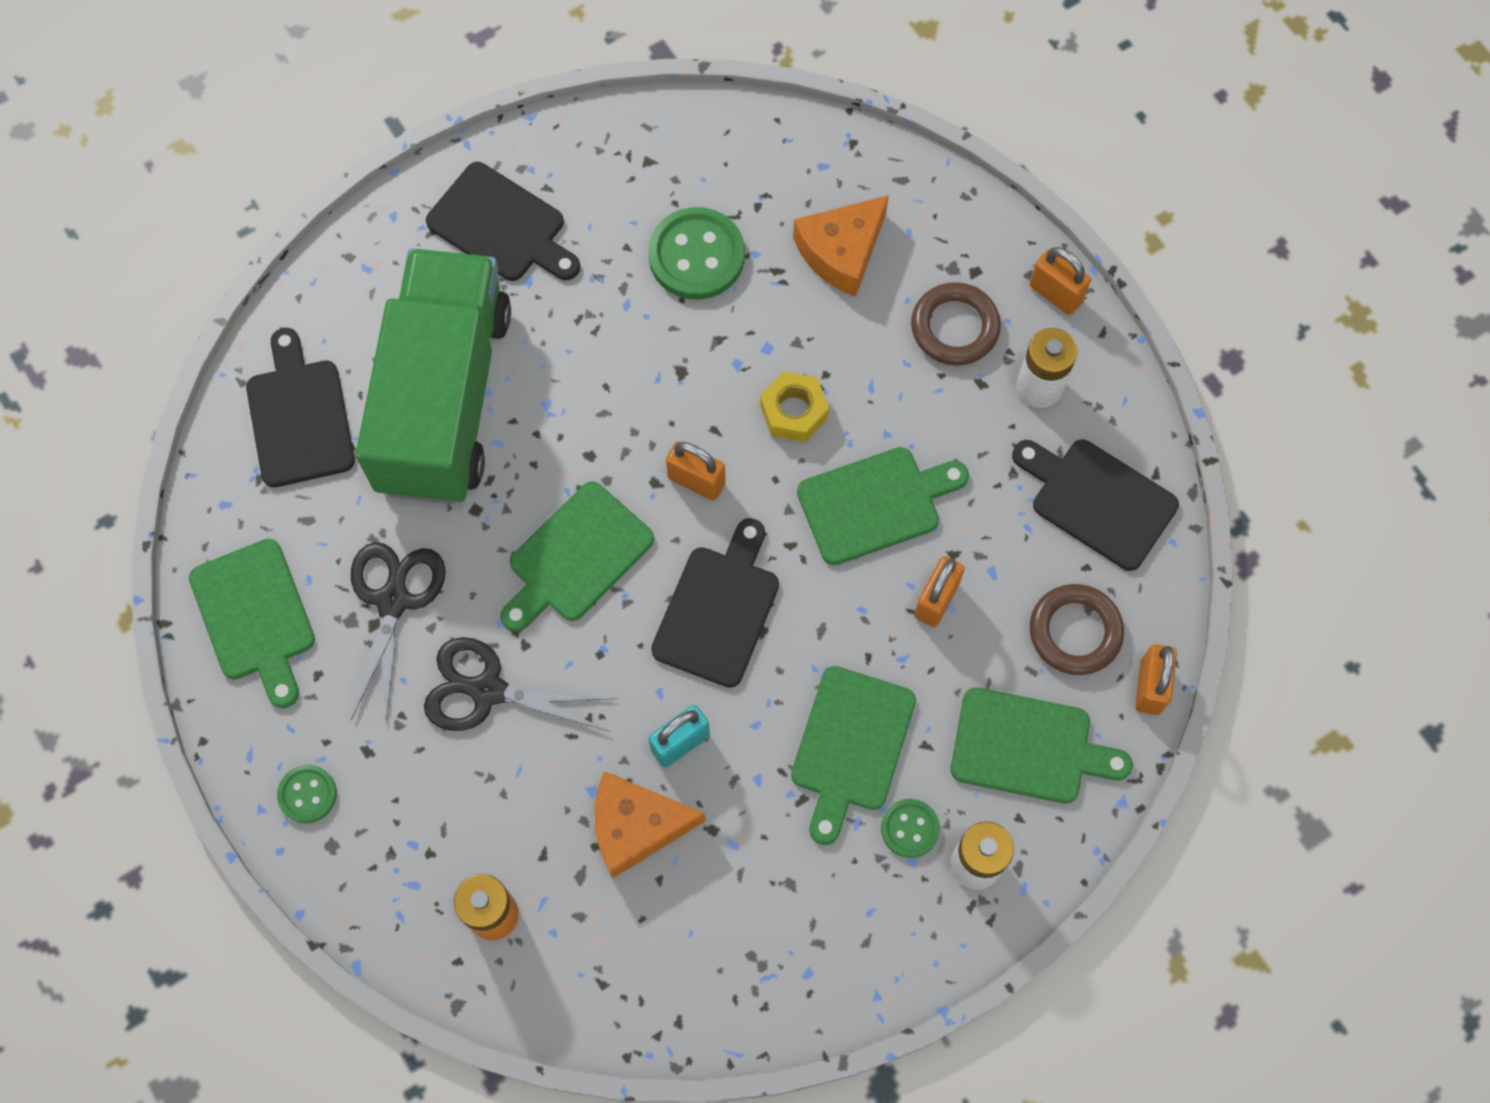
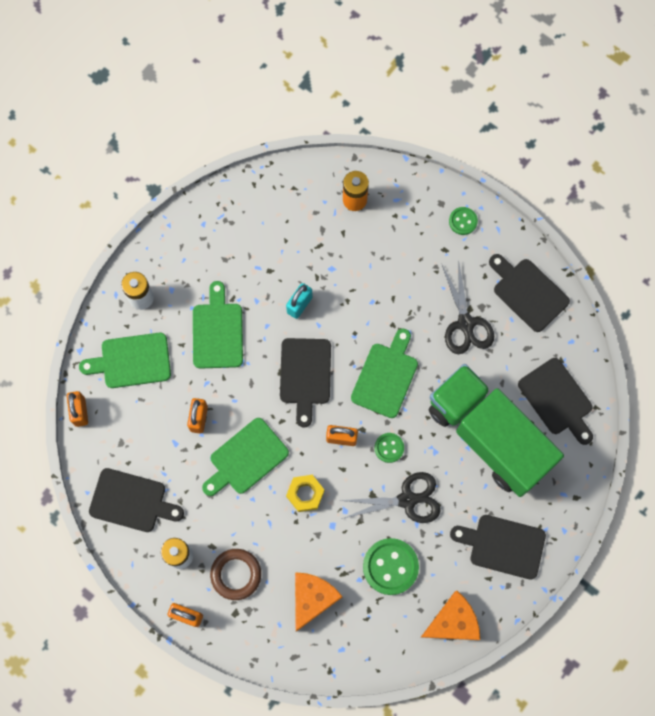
camera: 160 degrees right, 5 degrees up
(255, 616) = (528, 292): green cutting board -> black cutting board
(444, 398) = (488, 436): green truck -> green truck turned 150 degrees clockwise
(488, 690) = (400, 297): black scissors -> black scissors (407, 499)
(636, 826) = (305, 260): orange cheese -> orange cheese (453, 621)
(910, 828) = (177, 303): green button -> green button (389, 448)
(1075, 631) = (124, 427): brown ring -> none

